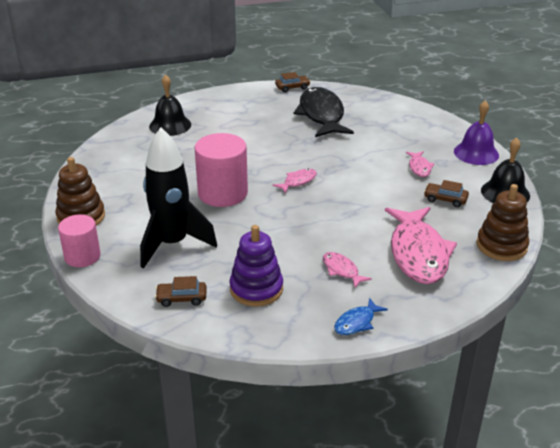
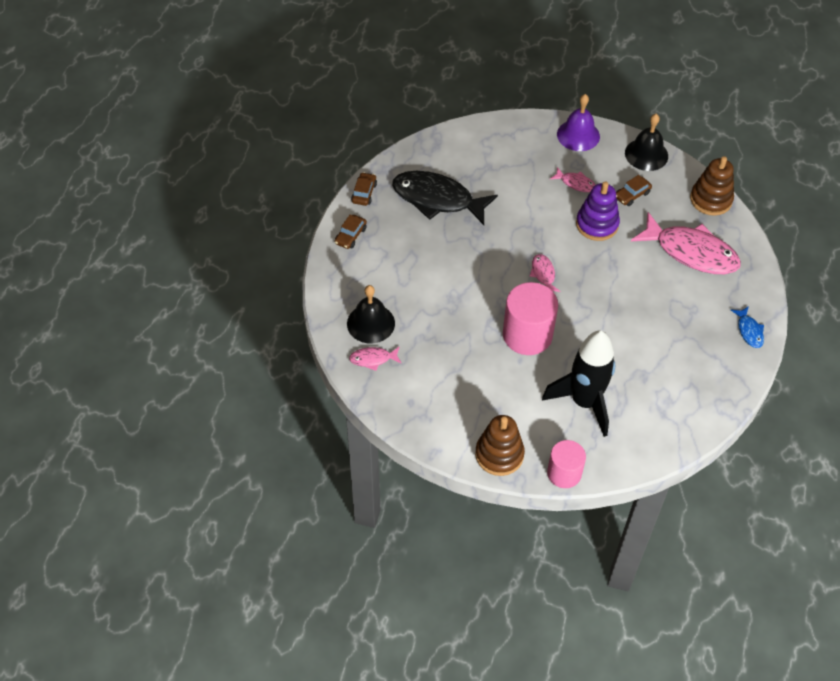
camera: 60 degrees left, 20 degrees up
(181, 298) = (662, 425): brown car -> brown car (350, 236)
(256, 289) = (677, 372): purple stacking toy -> purple stacking toy (597, 224)
(342, 270) = (685, 308): pink fish -> pink fish (373, 359)

